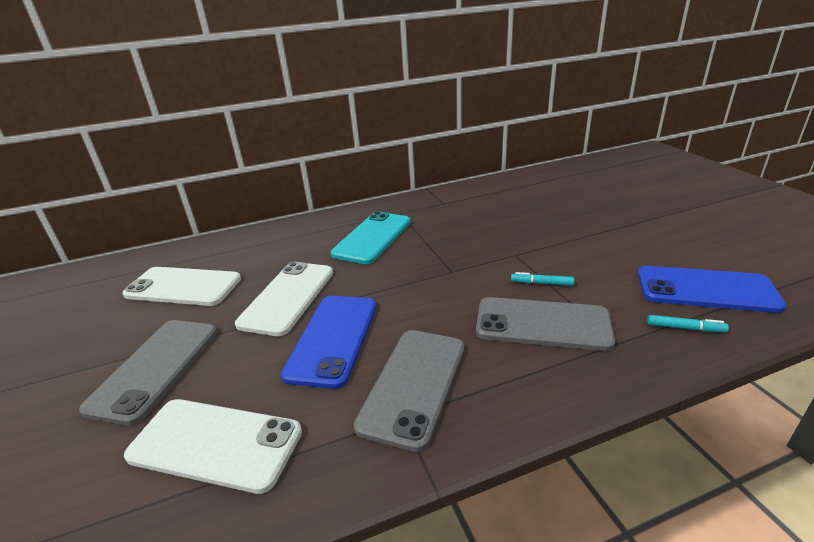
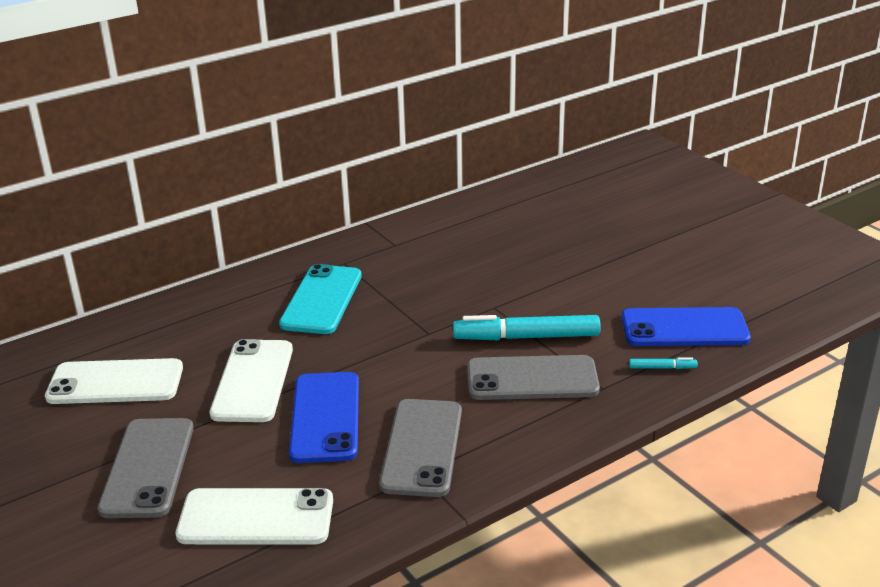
camera: 15 degrees left, 0 degrees up
(541, 283) = (526, 337): turquoise marker -> turquoise marker, size x2.27

